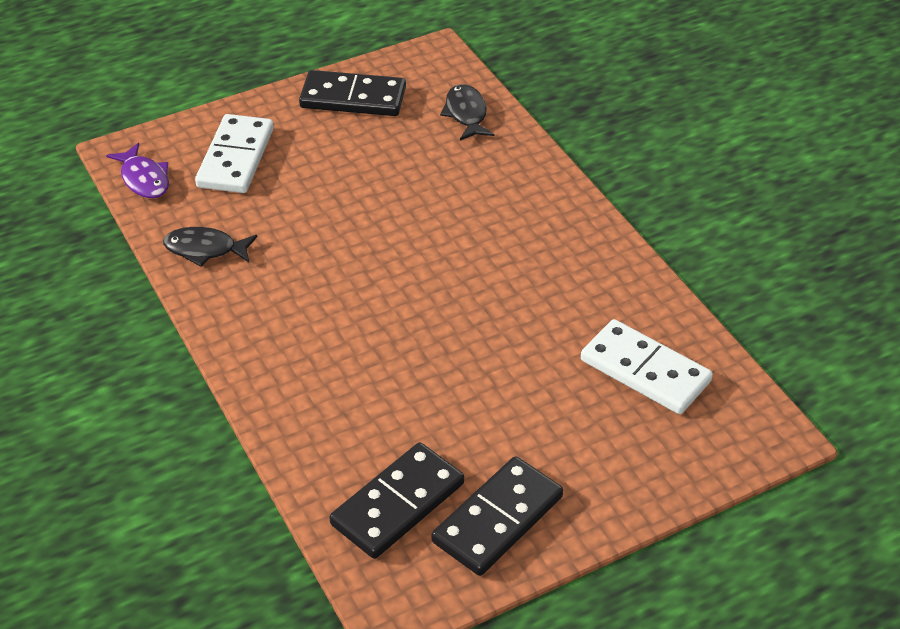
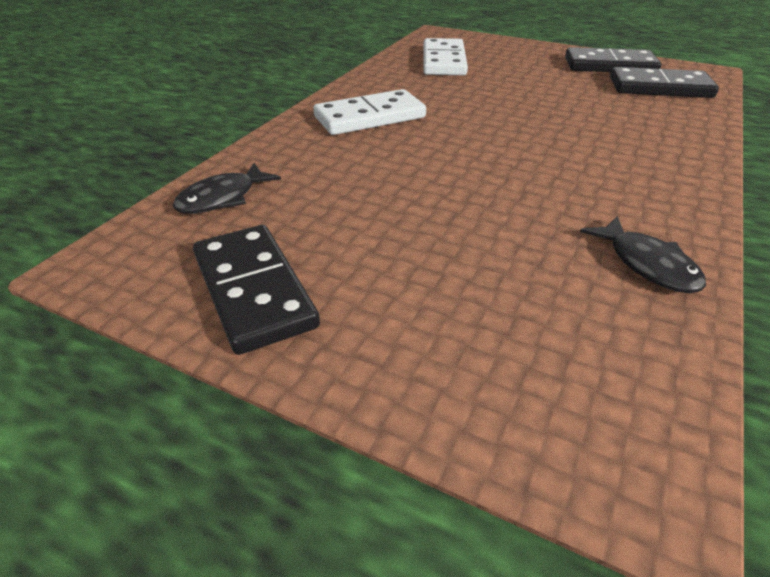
camera: 125 degrees left, 5 degrees down
(144, 179) = (651, 405): purple fish -> none
(235, 158) = (487, 332): white domino -> white domino (370, 117)

